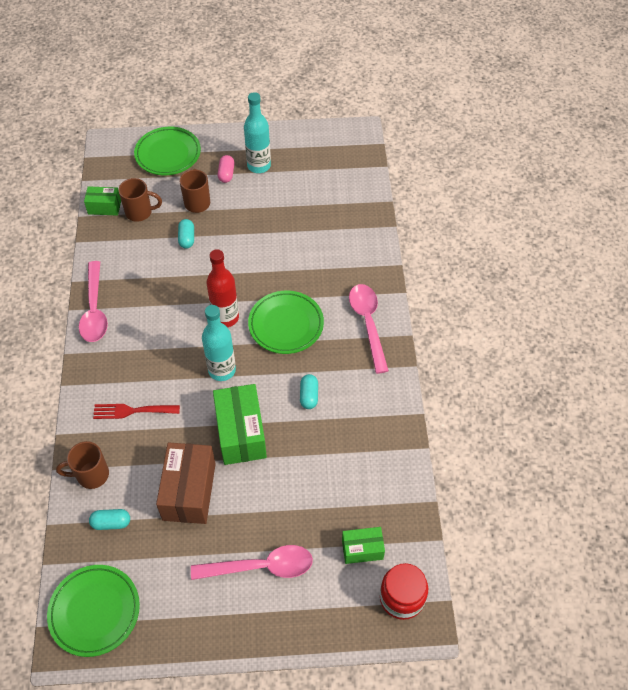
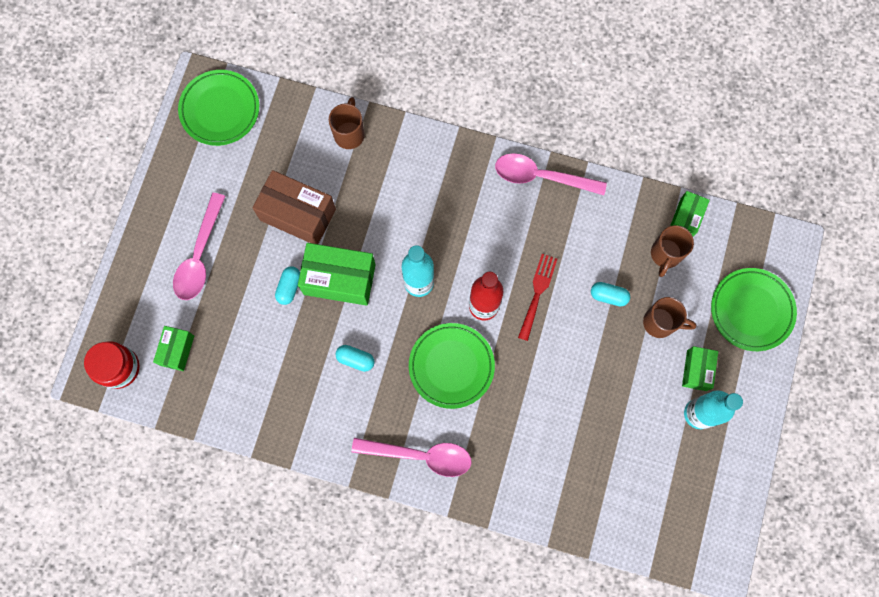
camera: 110 degrees right, 20 degrees up
(111, 523) = (295, 140): turquoise capsule -> turquoise capsule (289, 287)
(132, 411) = (404, 185): red fork -> red fork (537, 293)
(226, 174) = (696, 370): pink capsule -> green box

